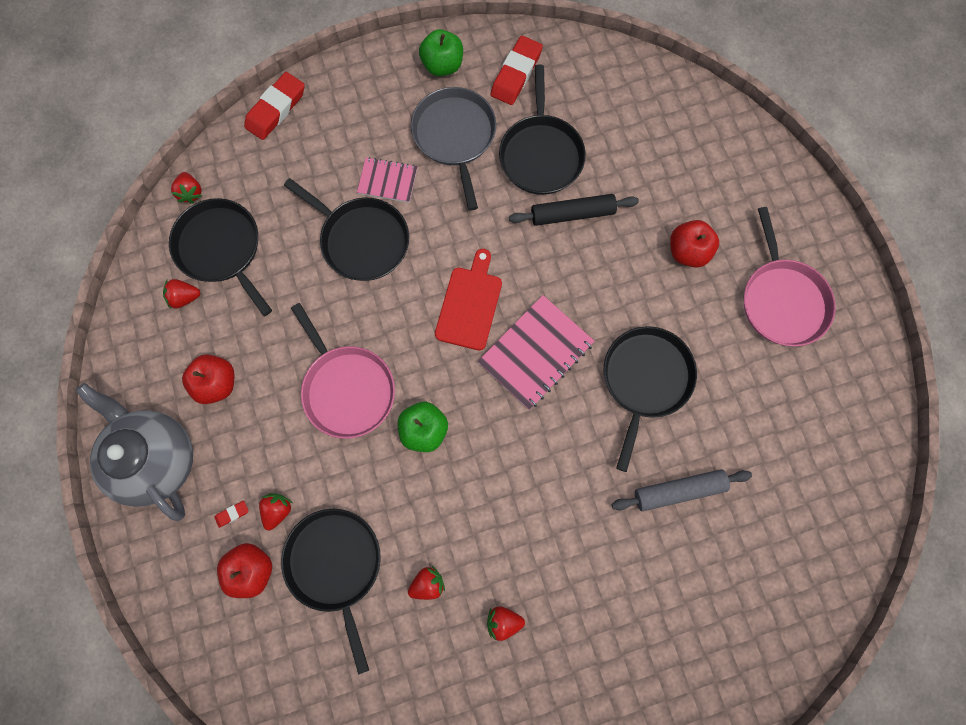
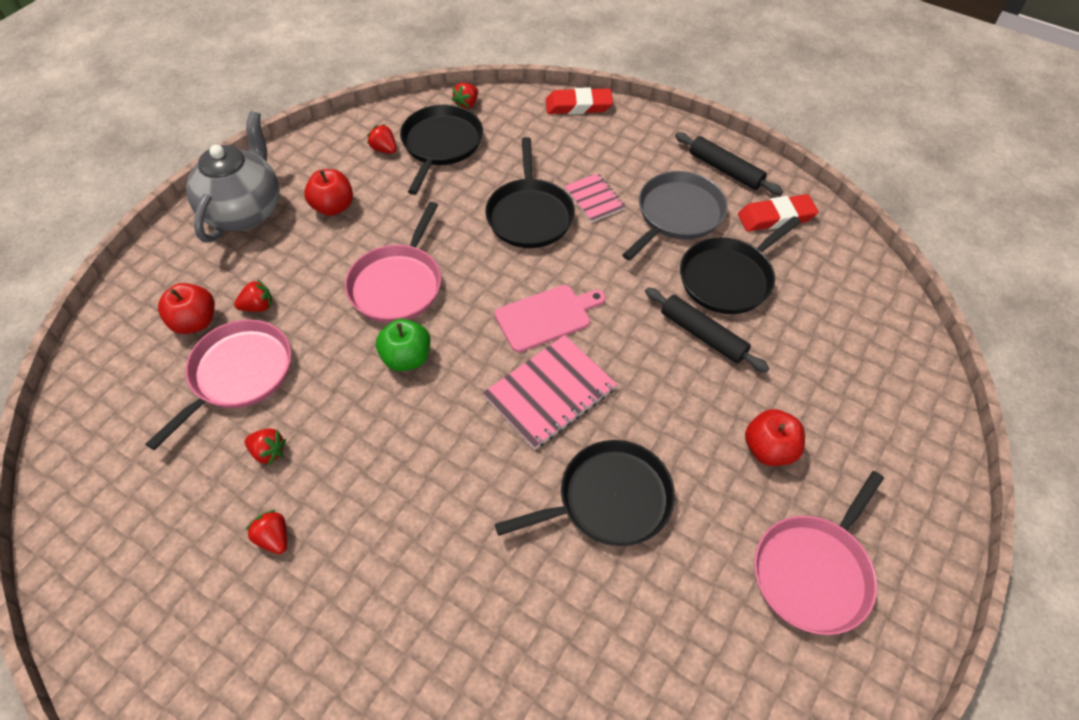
camera: 50 degrees right, 20 degrees down
(232, 514) = (234, 281): red eraser -> none
(335, 565) = (238, 374): black pan -> pink pan
(442, 65) = (725, 170): green apple -> black rolling pin
(470, 304) = (546, 317): red cutting board -> pink cutting board
(535, 353) = (550, 393): pink notebook -> pink notebook turned 45 degrees counterclockwise
(678, 490) = (525, 610): grey rolling pin -> none

